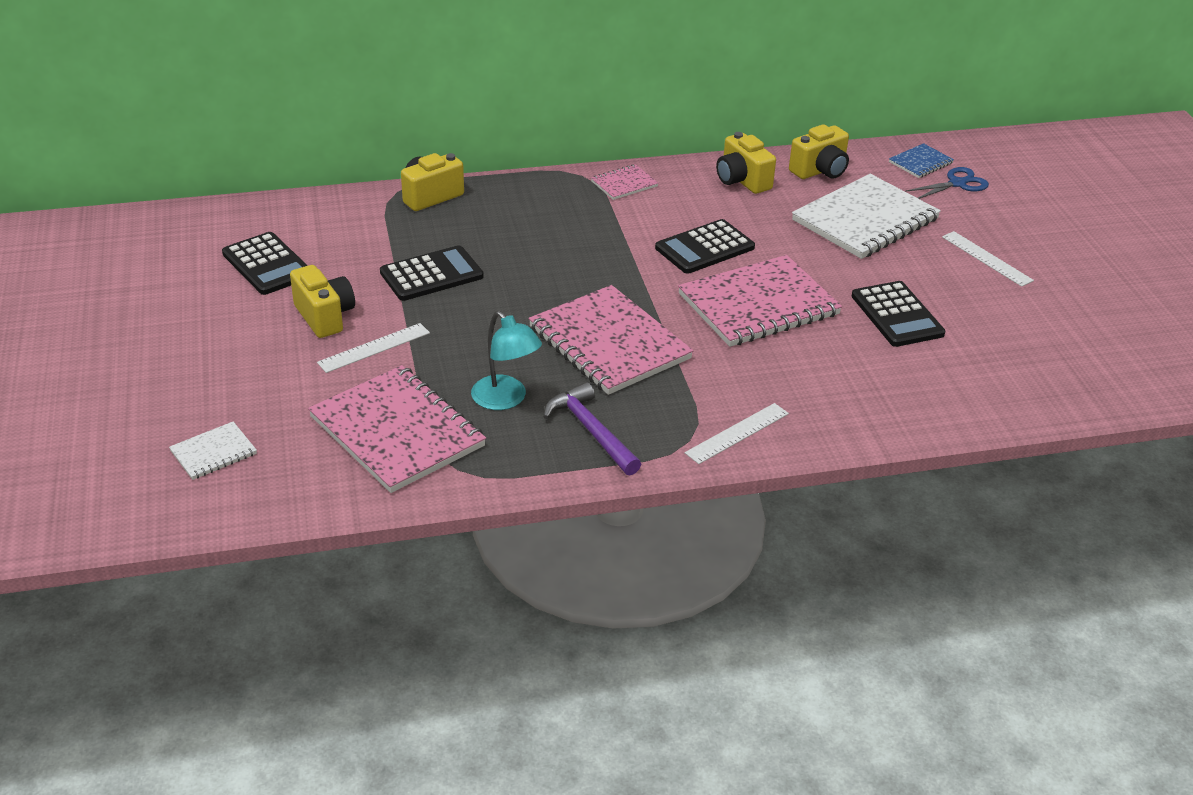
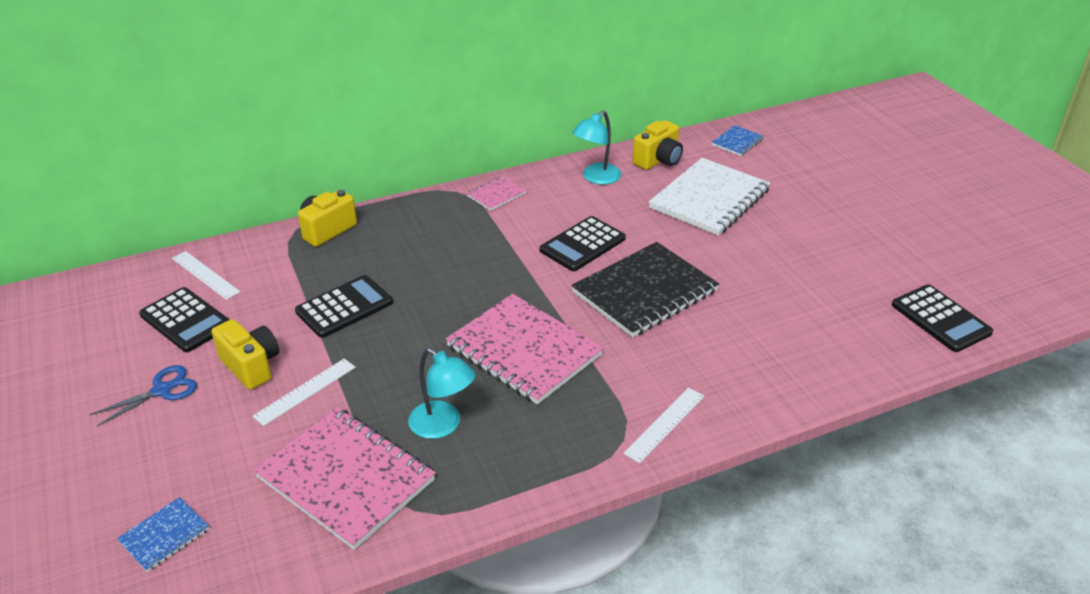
camera: 10 degrees left, 0 degrees up
(213, 453) = (164, 536): white notebook -> blue notebook
(591, 431) = (531, 445): purple hammer -> none
(742, 181) = (596, 178): yellow camera -> turquoise lamp
(758, 305) = (645, 292): pink notebook -> black notebook
(897, 315) = (765, 283): black calculator -> black calculator (940, 319)
(957, 183) = (773, 156): blue scissors -> blue scissors (161, 390)
(986, 258) = (820, 220): white ruler -> white ruler (205, 275)

